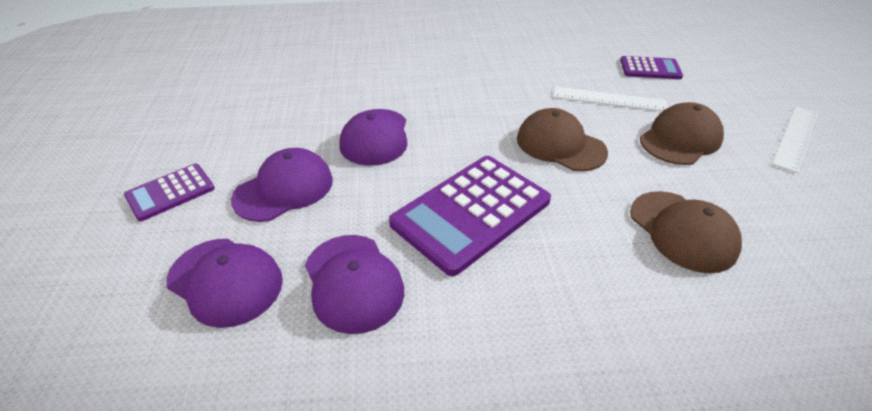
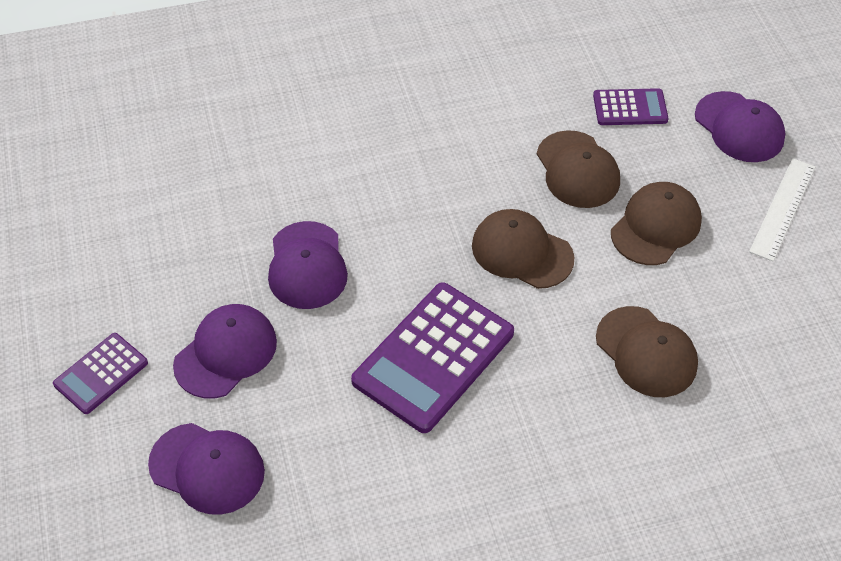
camera: 10 degrees left, 10 degrees up
(353, 282) = (332, 452): purple cap -> purple cap (739, 127)
(609, 99) = (577, 170): white ruler -> brown cap

